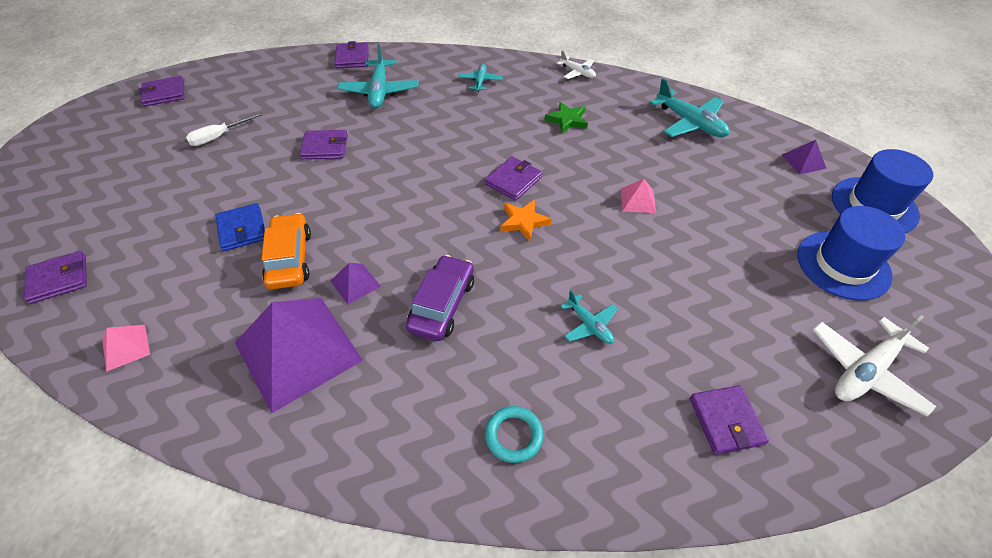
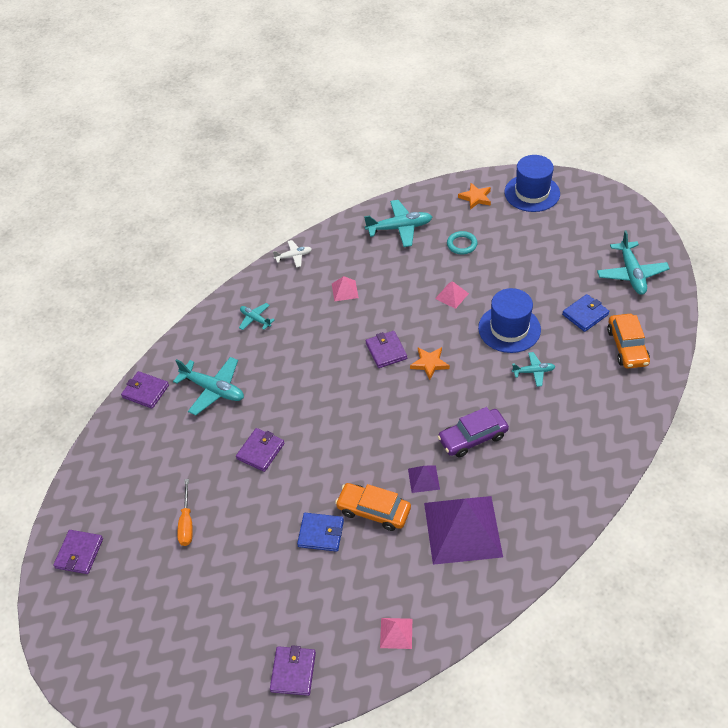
camera: 55 degrees left, 0 degrees up
(219, 137) = (186, 523): white screwdriver -> orange screwdriver
(442, 304) = (472, 437): purple car -> purple car turned 75 degrees counterclockwise
(514, 436) = (585, 442): turquoise ring -> turquoise ring (462, 244)
(567, 120) = (345, 290): green star -> pink pyramid
(726, 421) = (627, 346): purple wallet -> orange car
(735, 344) = (585, 314): none -> blue wallet
(803, 161) = (475, 198): purple pyramid -> orange star
(843, 265) = (563, 236): blue hat -> blue hat (509, 329)
(865, 371) = (631, 274): white plane -> turquoise plane

